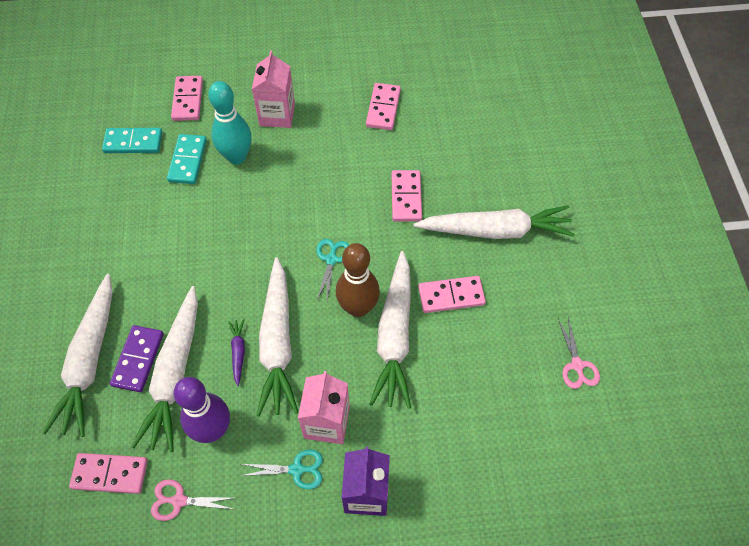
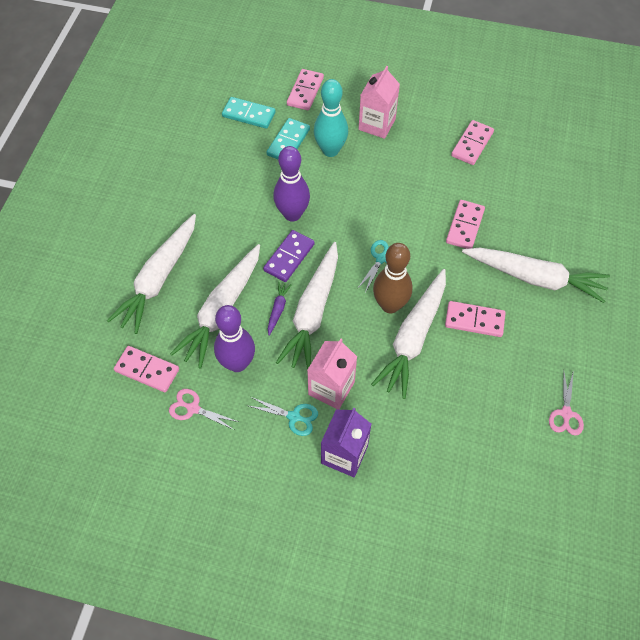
camera: 20 degrees right, 0 degrees up
(138, 359) = (197, 290): purple domino -> purple domino (289, 257)
(218, 239) = (292, 214): none -> purple bowling pin

